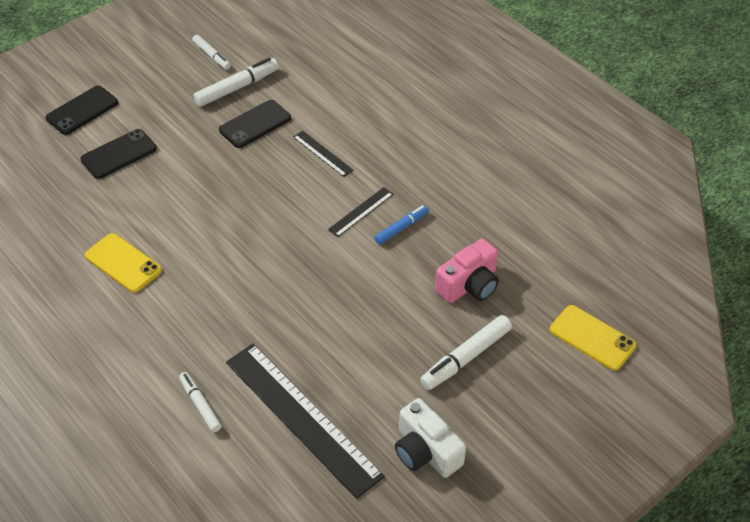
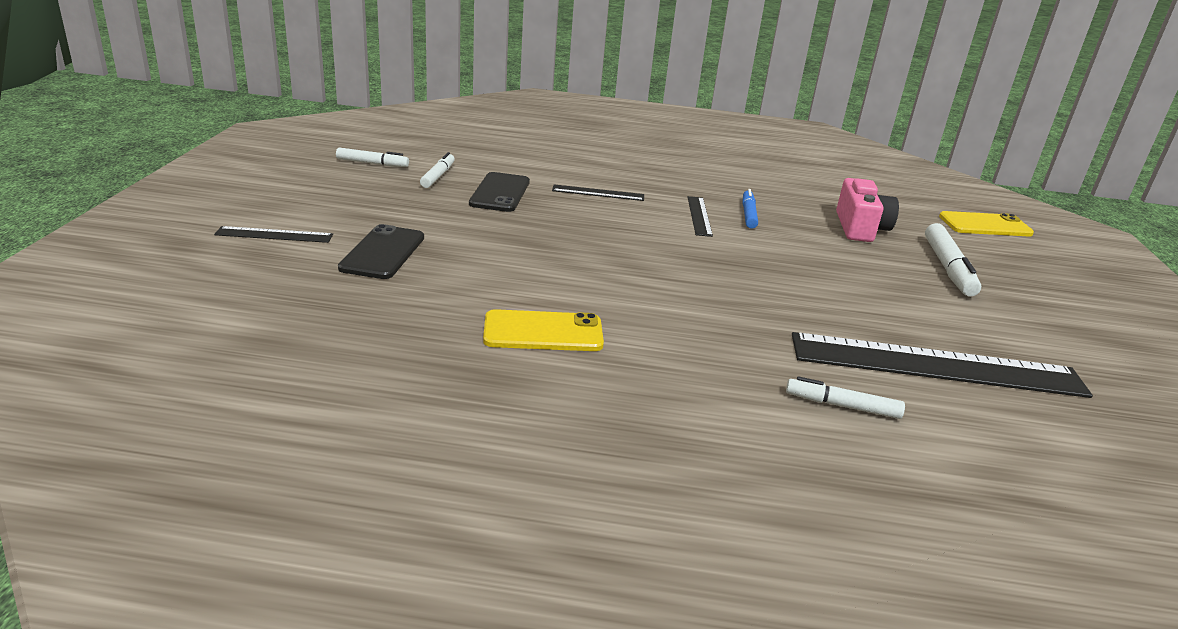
camera: 45 degrees left, 20 degrees down
(82, 110) = (274, 235): black phone -> black ruler
(237, 88) = (438, 176): white marker -> white marker, size x0.63
(426, 451) = (1053, 337): white camera -> none

